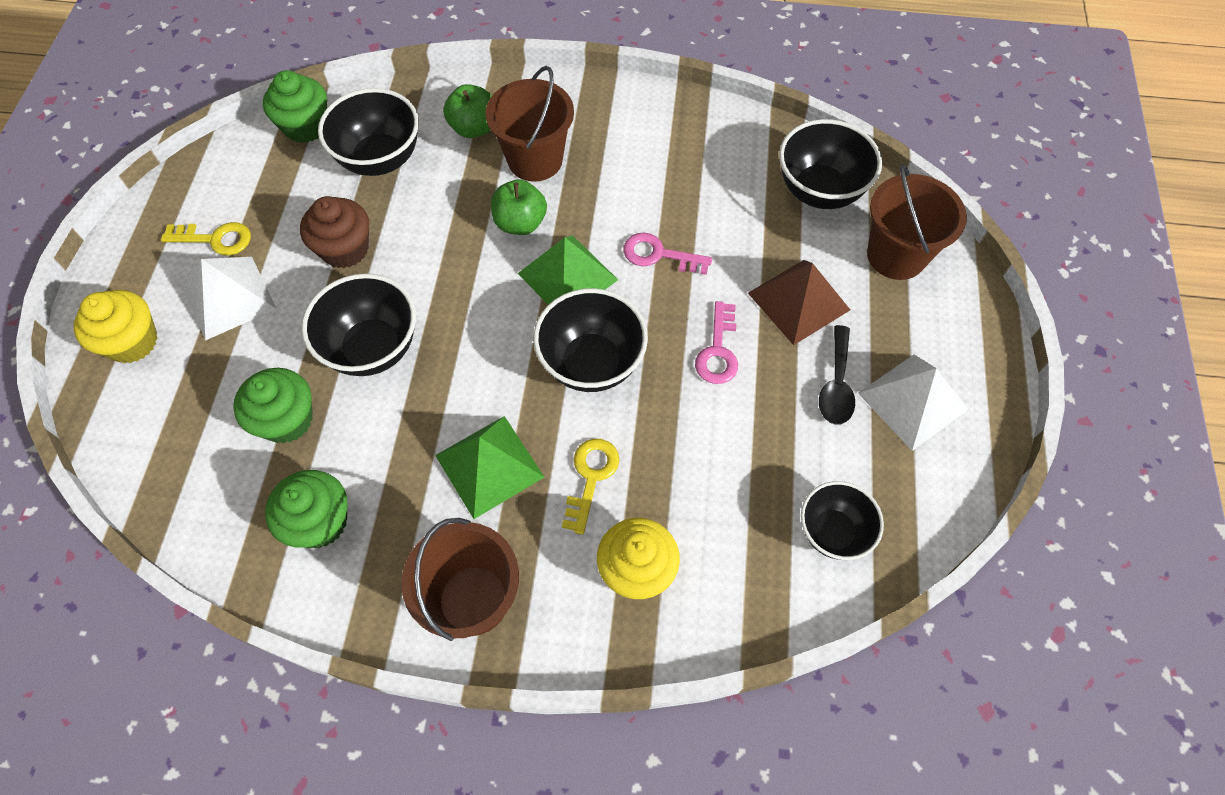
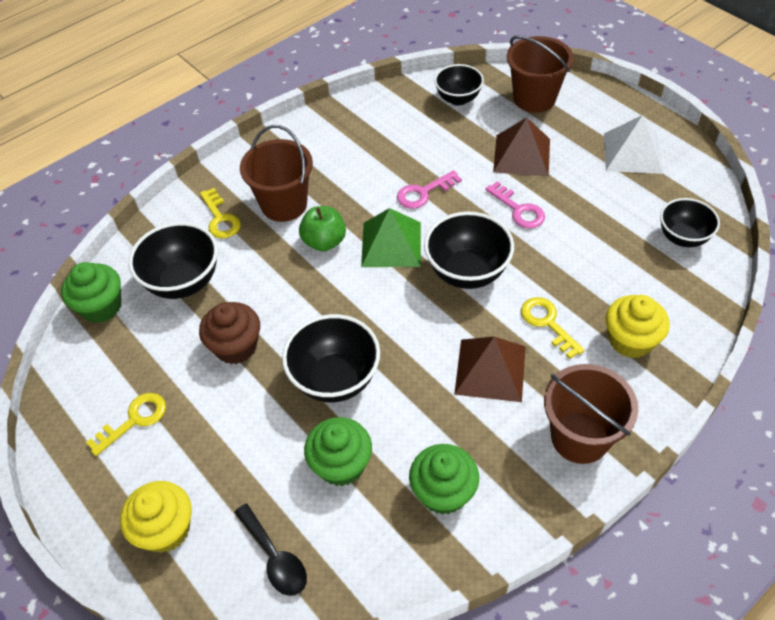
camera: 45 degrees left, 10 degrees down
(229, 297) = (197, 441): white pyramid -> none
(474, 128) = (220, 218): green apple -> yellow key
(489, 466) = (490, 370): green pyramid -> brown pyramid
(819, 191) = (458, 99): black bowl -> black bowl, size x0.67
(836, 385) = (592, 176): black spoon -> black spoon (275, 558)

